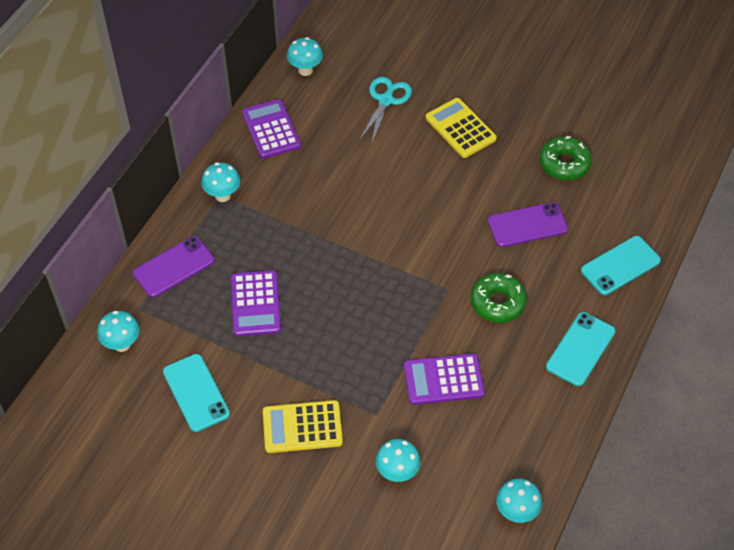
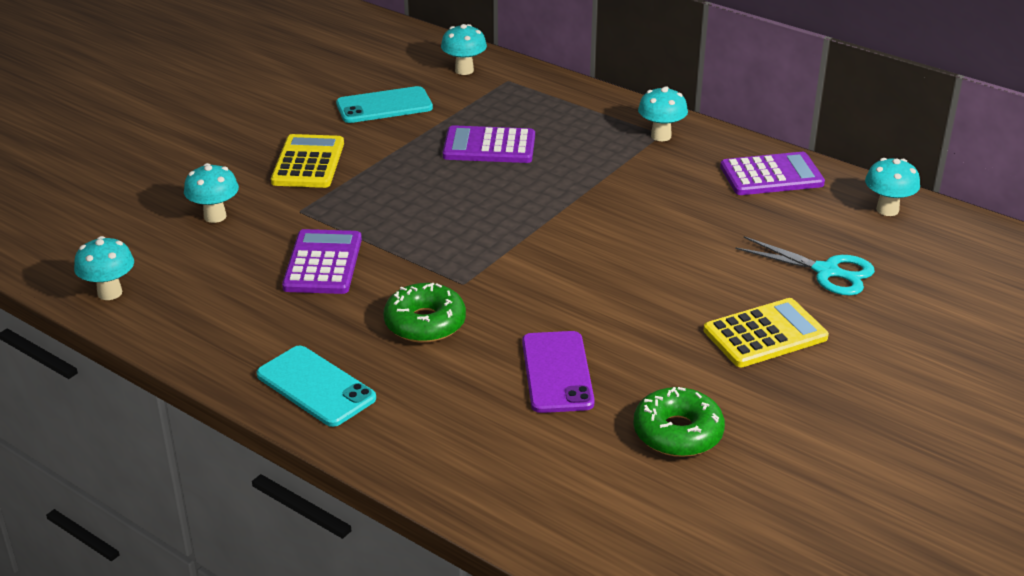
camera: 100 degrees right, 20 degrees down
(173, 267) = (559, 101): purple phone -> none
(620, 266) = (450, 457): turquoise phone -> none

